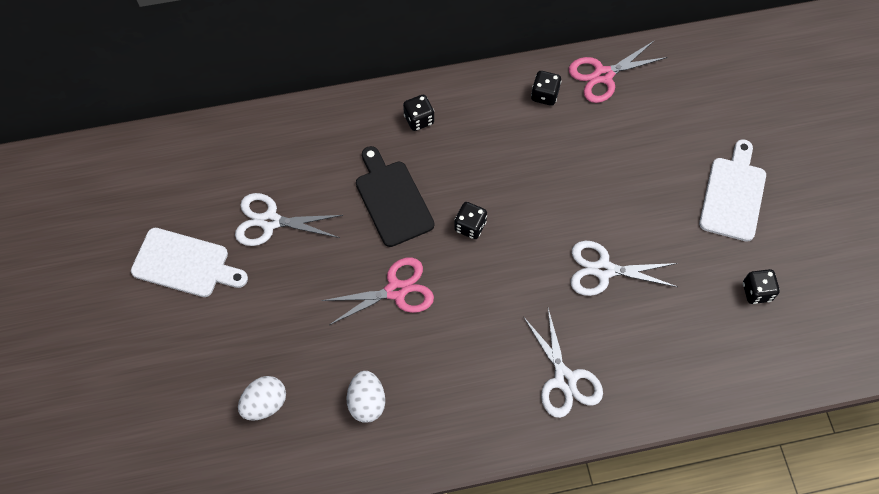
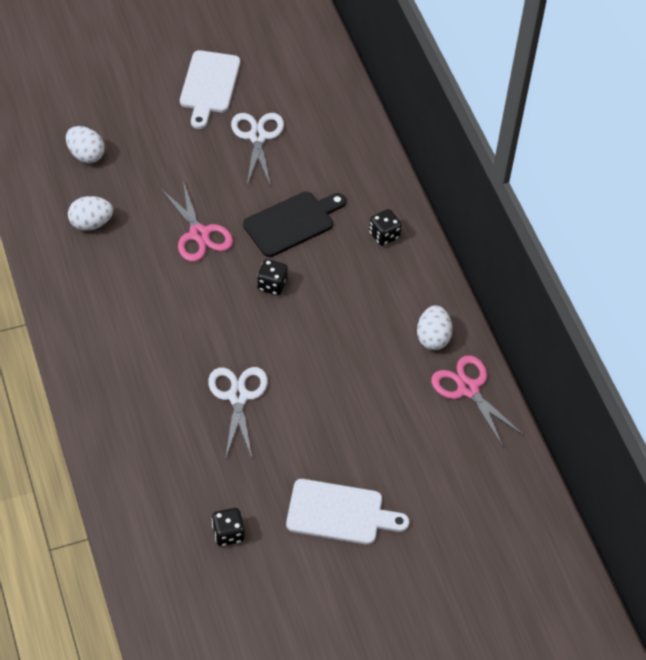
camera: 80 degrees right, 10 degrees down
(544, 95) = (433, 337): black dice -> white egg
(564, 379) = (121, 369): white scissors -> none

